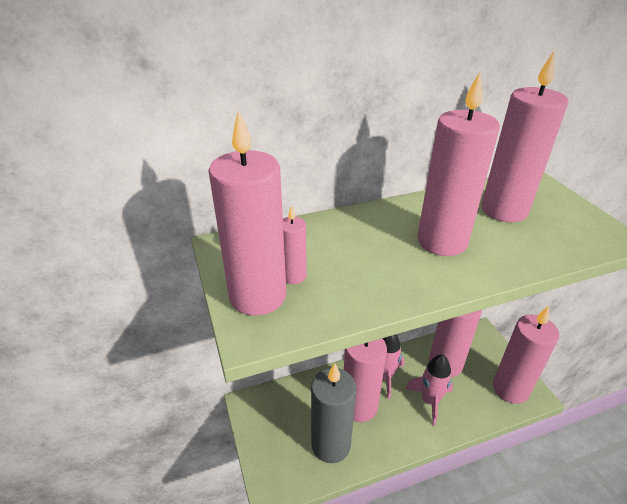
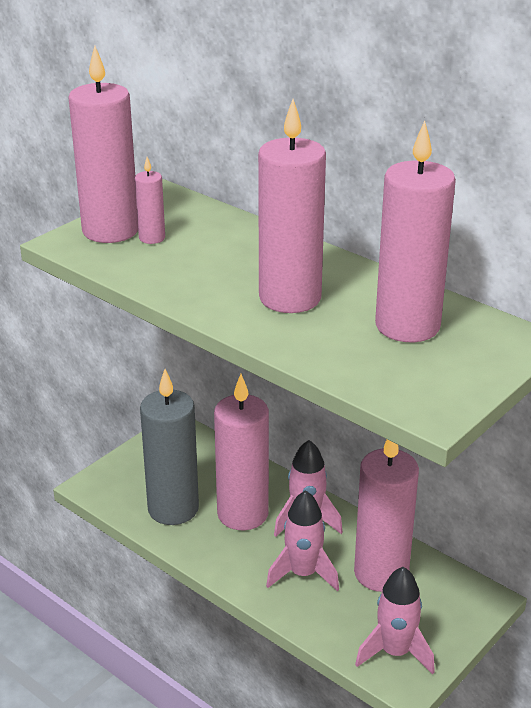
camera: 60 degrees right, 5 degrees down
(510, 389) = (395, 652): pink candle -> pink rocket

